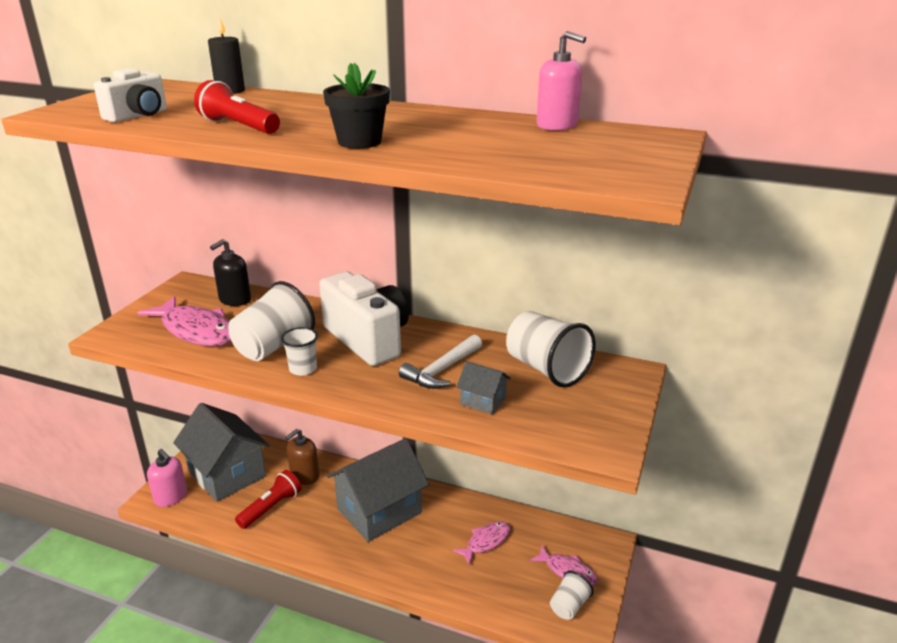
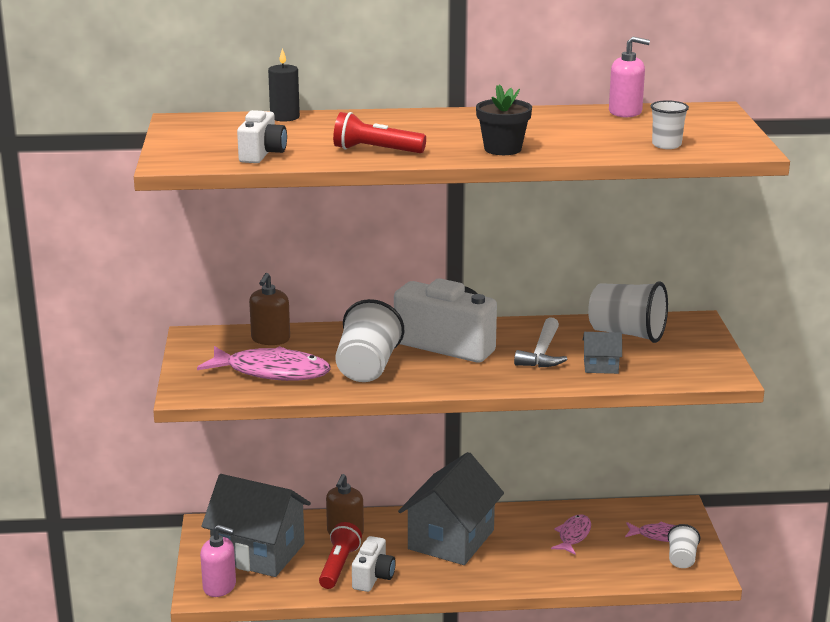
camera: 25 degrees left, 5 degrees down
(235, 299) = (270, 339): black soap dispenser -> brown soap dispenser
(287, 528) = (373, 577): none -> white camera
(303, 369) = (419, 378): white cup -> white cup (666, 145)

